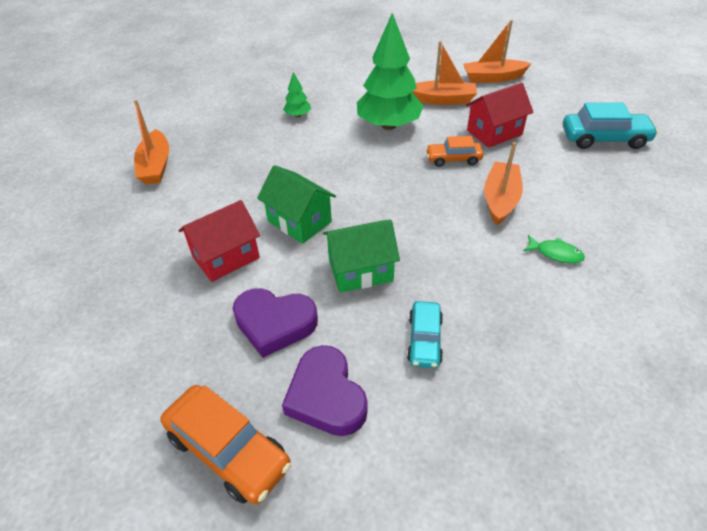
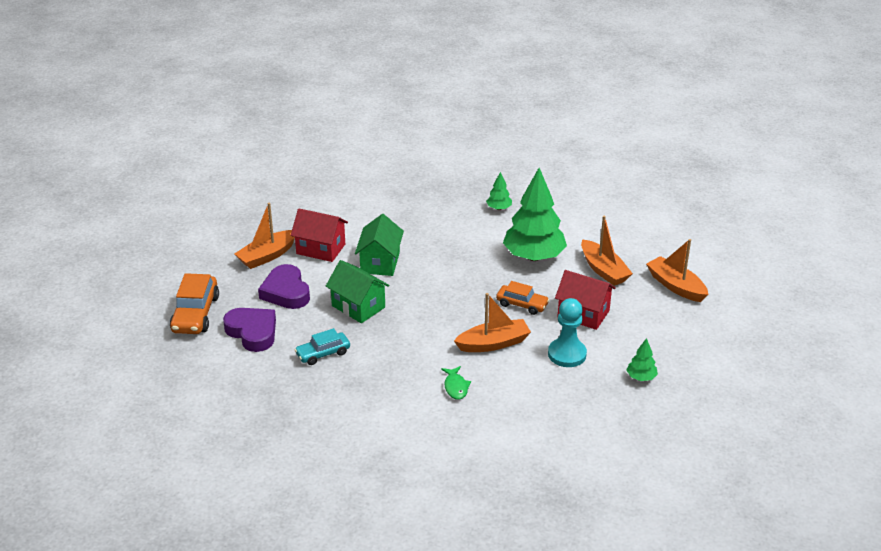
camera: 55 degrees right, 10 degrees down
(156, 166) = (376, 178): orange boat -> orange boat (267, 256)
(326, 396) = (252, 332): purple heart -> purple heart turned 105 degrees clockwise
(453, 159) = (522, 304): orange car -> orange car turned 150 degrees clockwise
(546, 163) = (567, 354): none -> turquoise pawn
(604, 139) = (641, 377): turquoise car -> green tree

